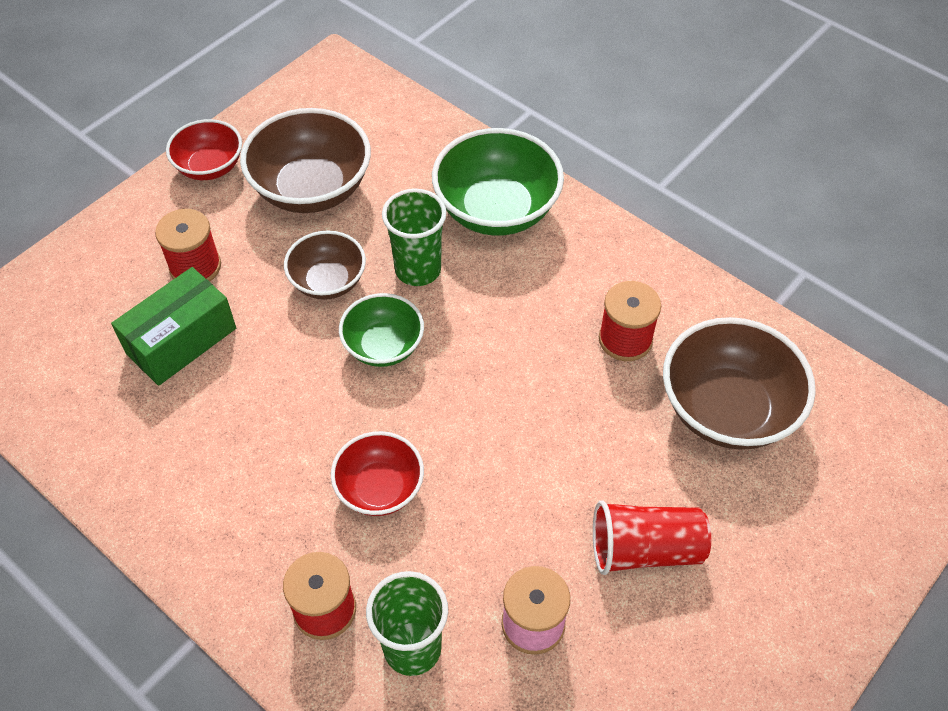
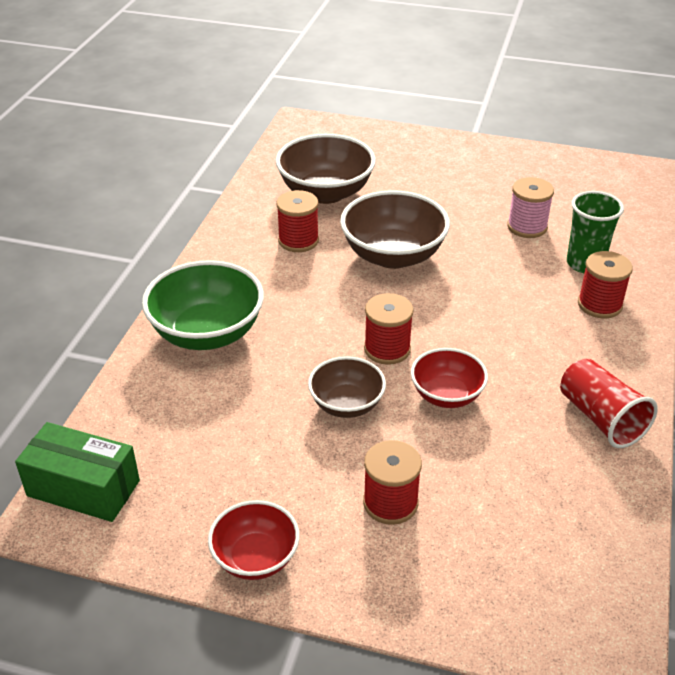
camera: 115 degrees left, 15 degrees down
(181, 340) = (473, 472): green box -> green box (83, 488)
(312, 189) = (244, 460): brown bowl -> brown bowl (393, 255)
(380, 488) = (501, 310): red bowl -> red bowl (447, 395)
(383, 346) = (387, 349): green bowl -> red spool
(418, 270) = (299, 356): green cup -> none
(645, 549) = (446, 201): red cup -> red cup (600, 418)

